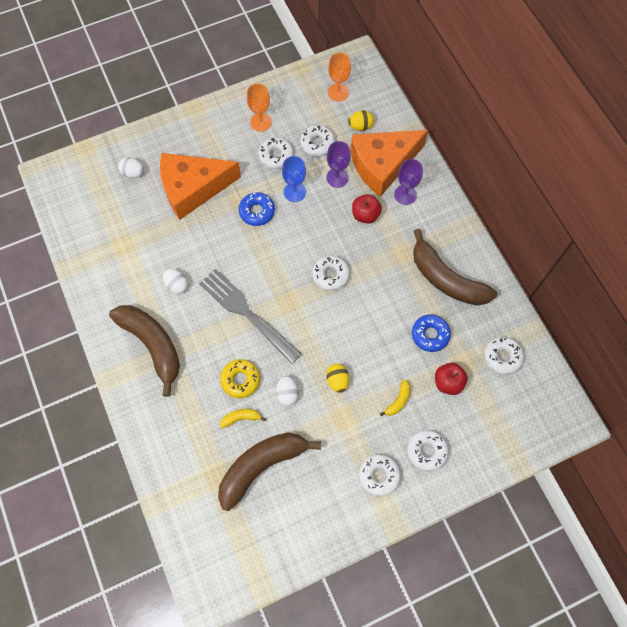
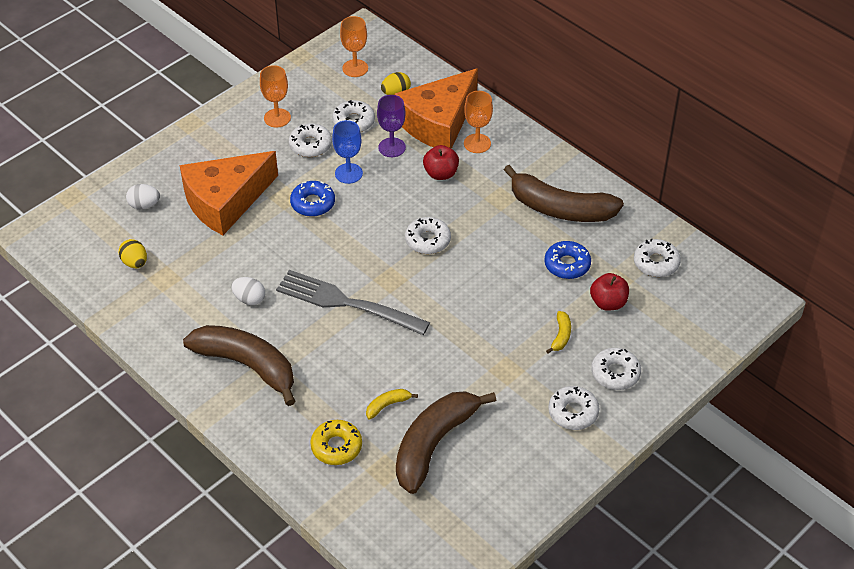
camera: 20 degrees left, 20 degrees down
(240, 380) = (369, 369): yellow donut -> yellow donut (336, 447)
(287, 393) = (430, 366): white egg -> none
(337, 380) = (483, 337): yellow egg -> yellow egg (135, 263)
(405, 195) = (477, 143): purple goblet -> orange goblet

